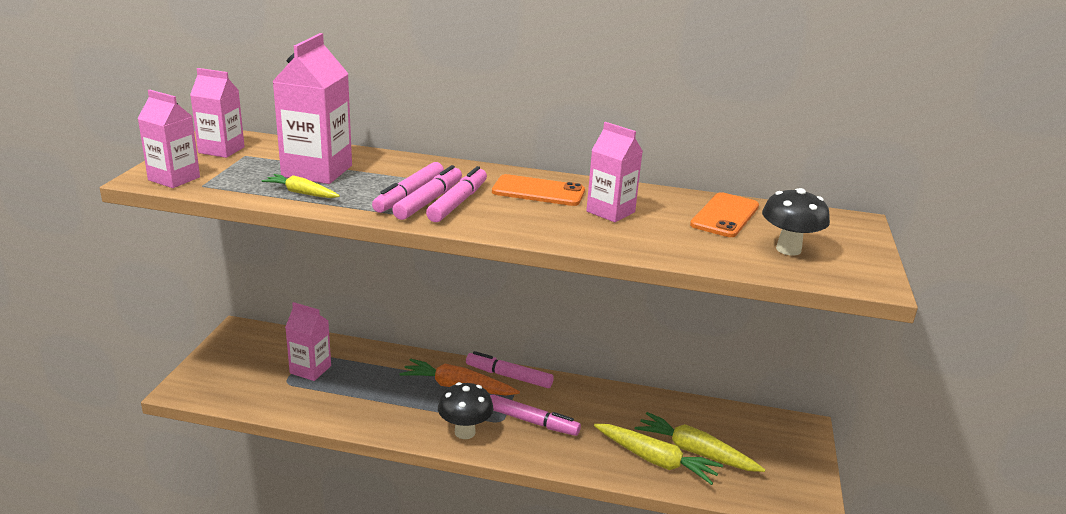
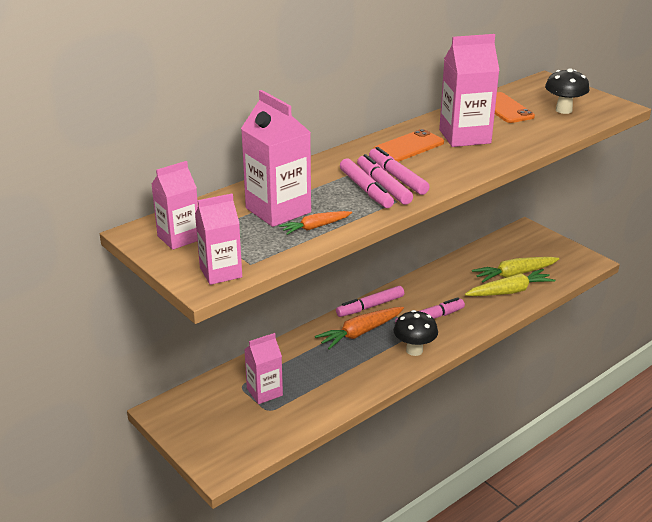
camera: 50 degrees left, 5 degrees up
(301, 193) = (315, 227): yellow carrot -> orange carrot
(610, 212) = (464, 136): pink carton -> pink carton, size x1.56

